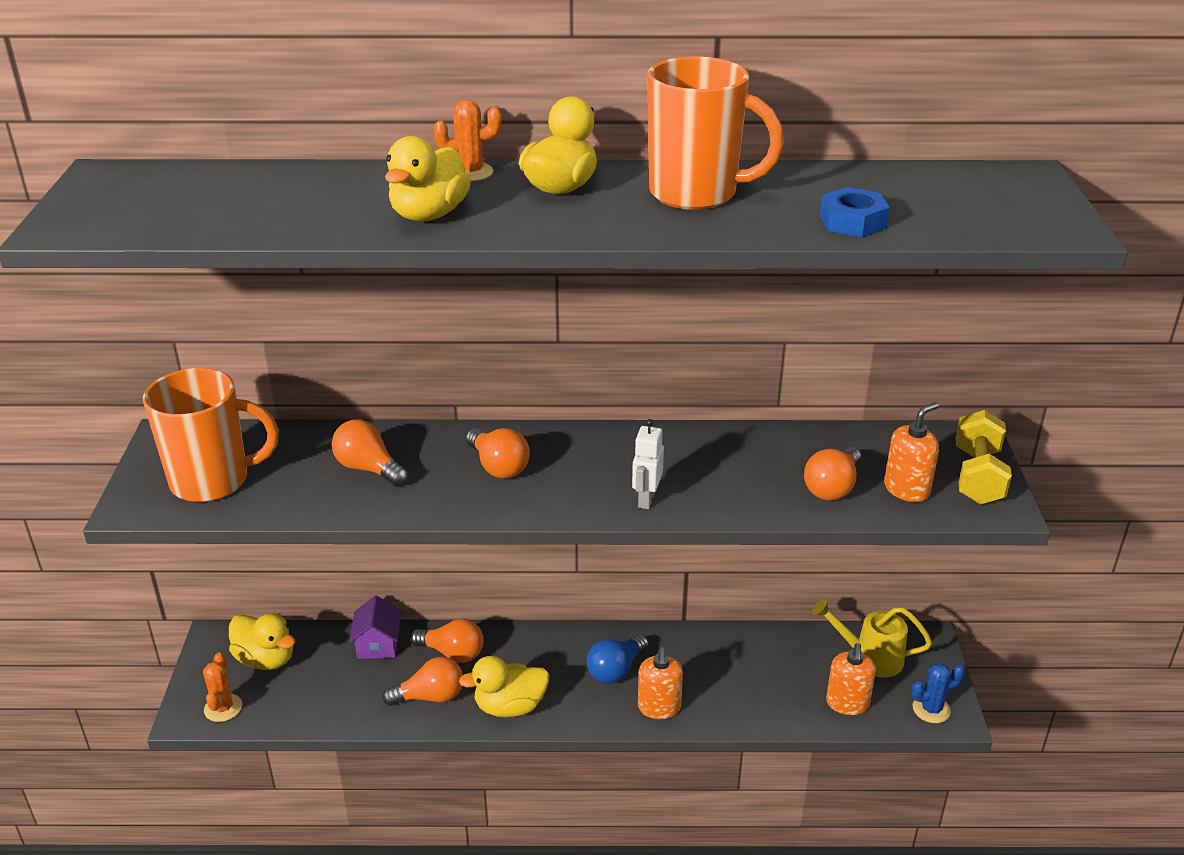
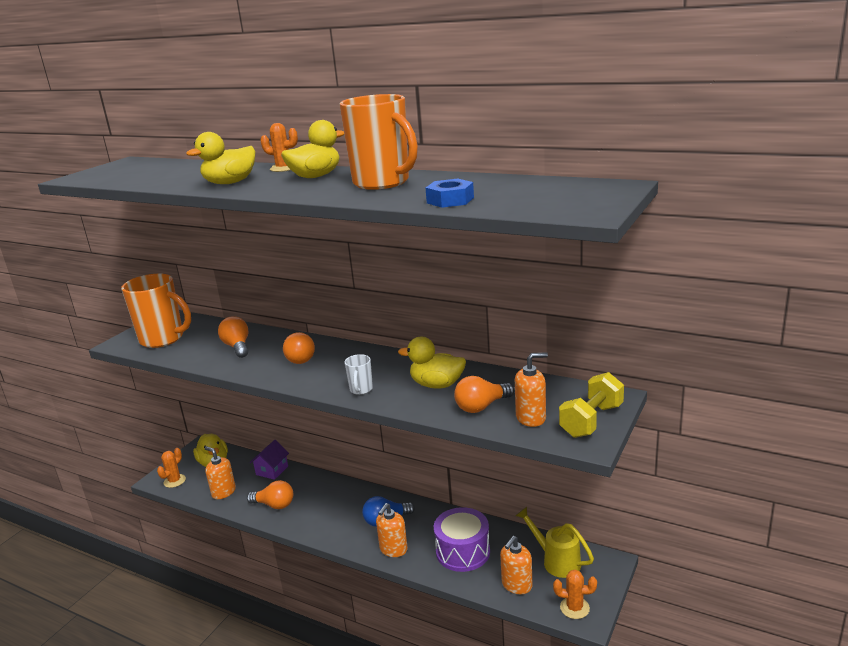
camera: 30 degrees right, 10 degrees down
(327, 701) = (223, 492): none -> orange soap dispenser
(452, 653) = (305, 485): orange light bulb -> none
(510, 706) = (310, 523): yellow duck -> yellow duck (437, 385)
(646, 499) = (361, 390): white robot -> white mug
(750, 681) = (463, 551): none -> purple drum
(931, 709) = (574, 608): blue cactus -> orange cactus

